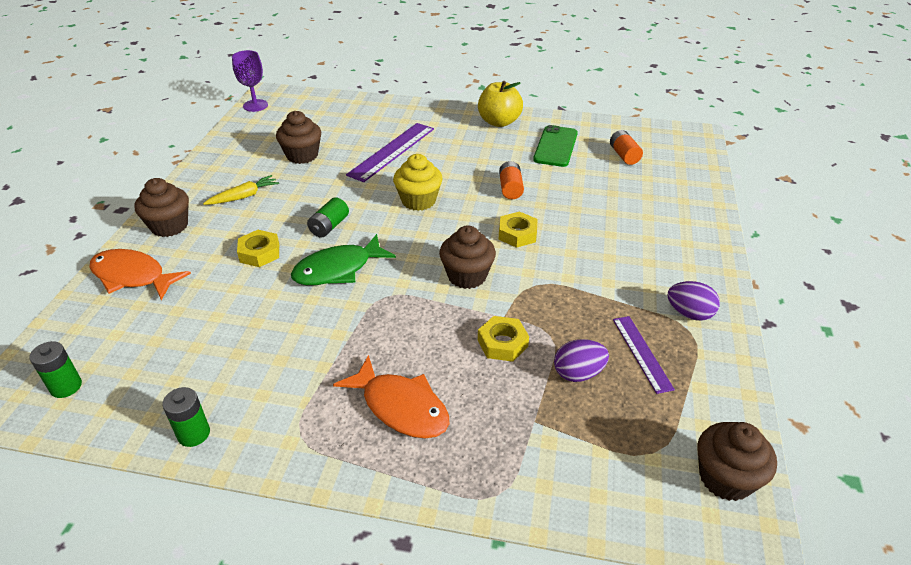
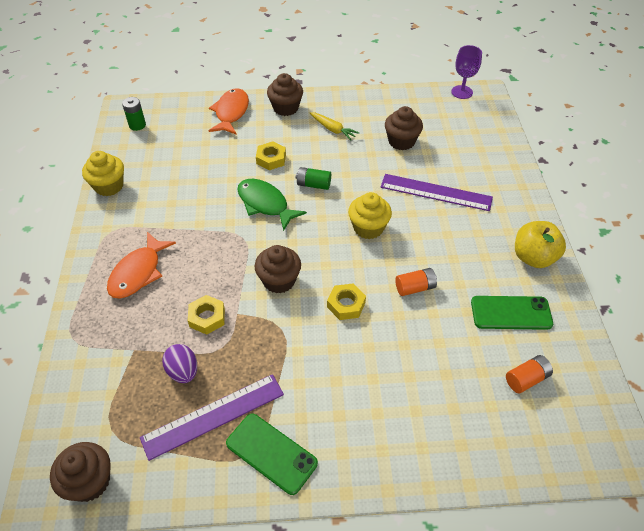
camera: 75 degrees right, 10 degrees up
(194, 434) = (109, 186): green battery -> yellow cupcake
(641, 353) = (213, 415): purple ruler -> purple ruler, size x1.65
(689, 314) = (271, 453): purple egg -> green phone

